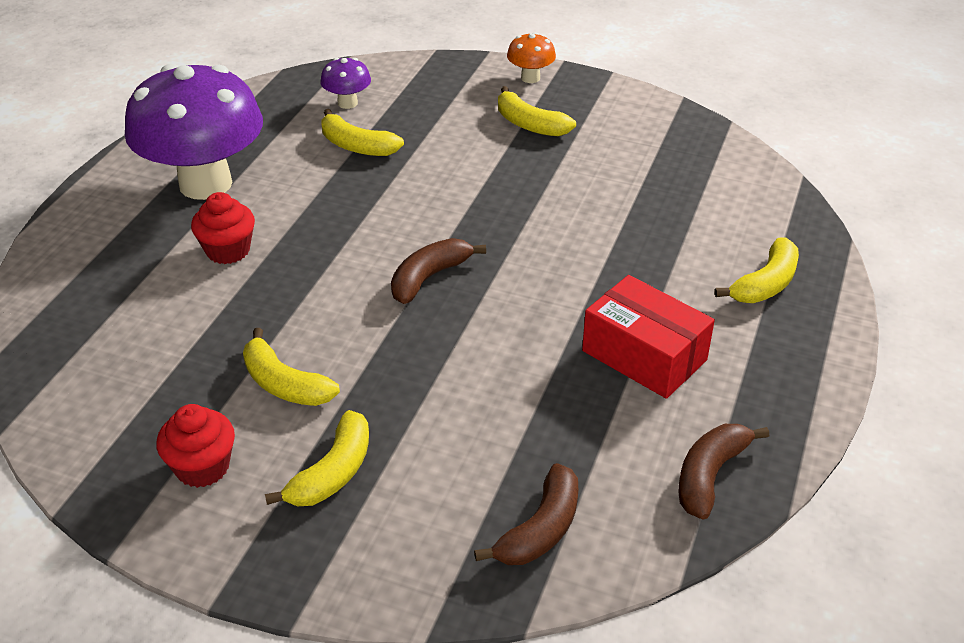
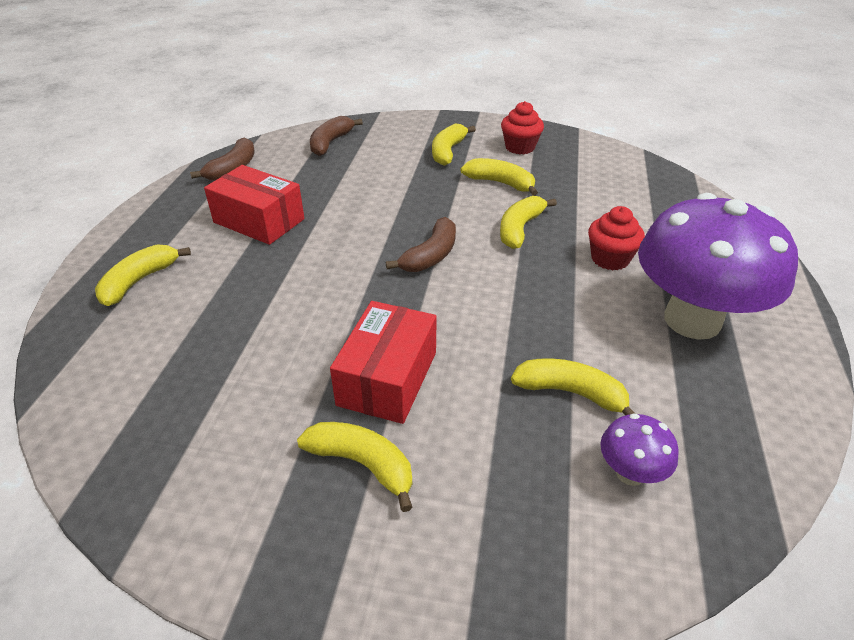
camera: 170 degrees right, 0 degrees up
(304, 301) = (520, 229): none -> yellow banana
(502, 170) = (388, 378): none -> red box
(530, 78) = (371, 588): orange mushroom -> none

